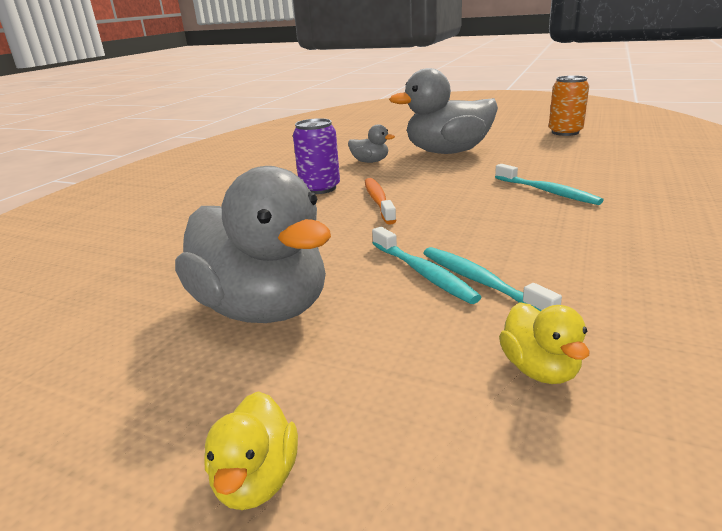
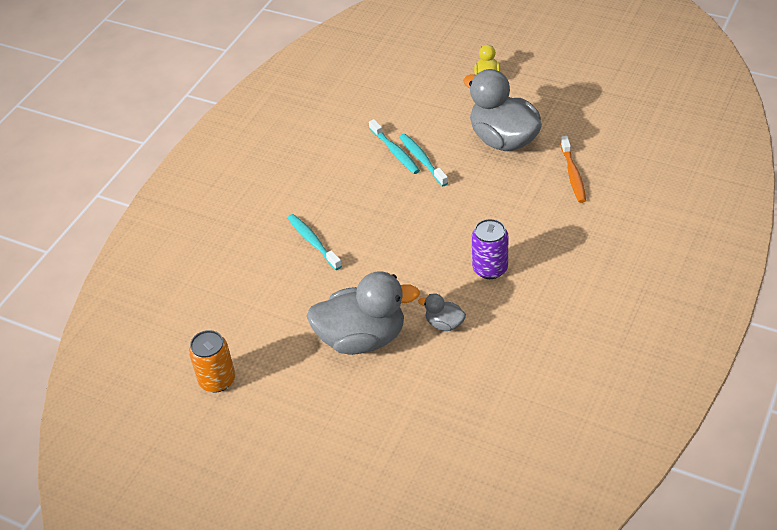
camera: 175 degrees left, 20 degrees up
(378, 201) = (441, 241): orange toothbrush -> orange toothbrush (573, 175)
(539, 369) = (389, 106): yellow duck -> none

